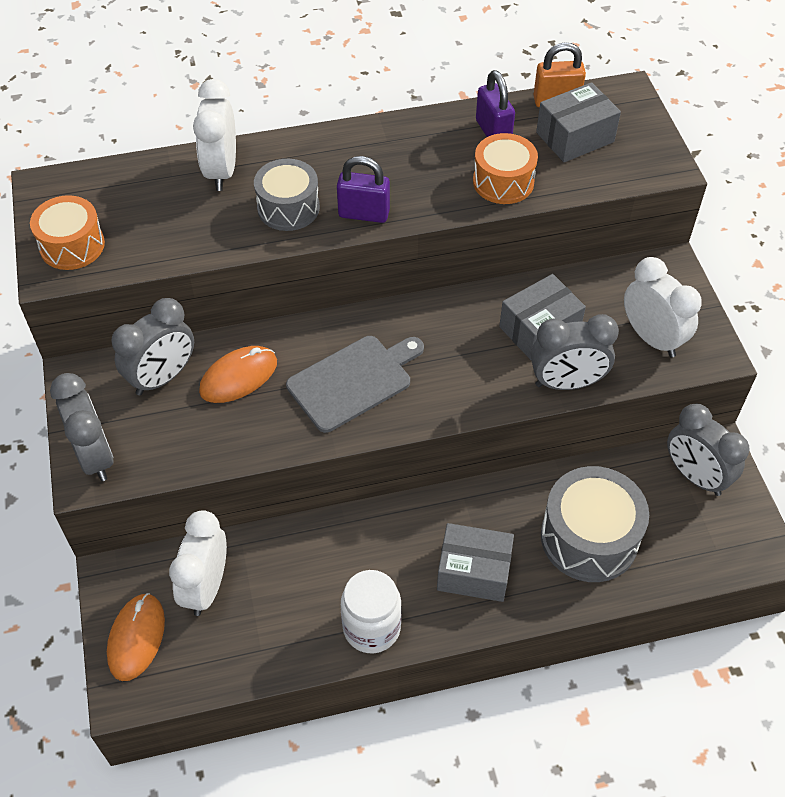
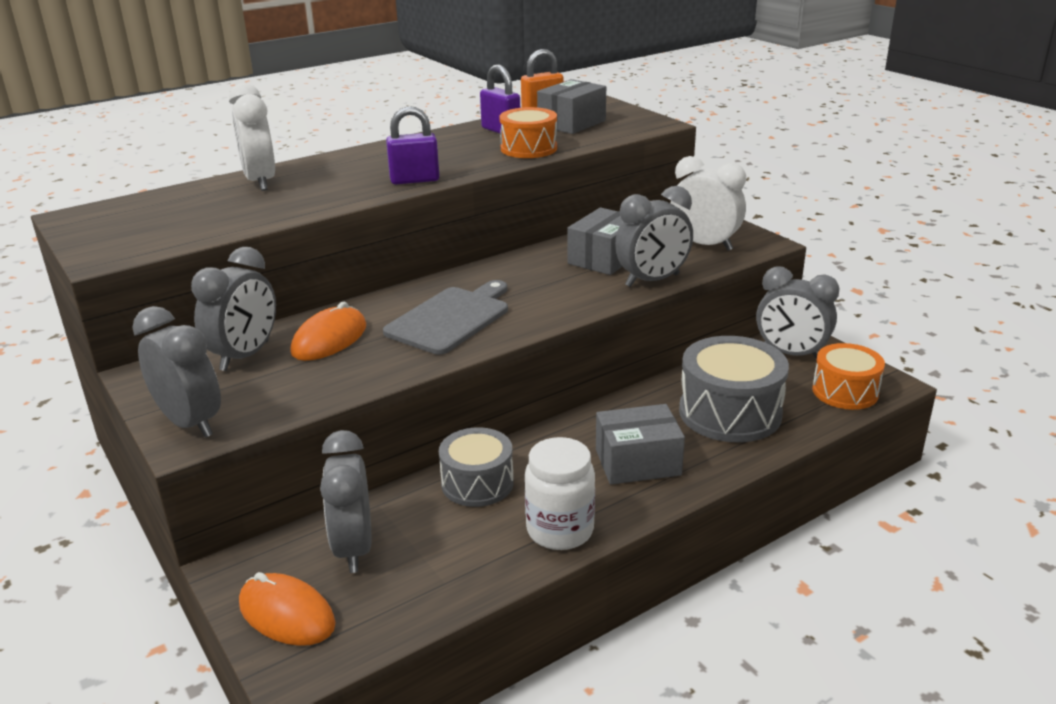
camera: 20 degrees left, 25 degrees down
(72, 245) = (120, 240): orange drum -> orange drum (845, 391)
(136, 638) = (286, 614): orange mouse -> orange mouse turned 45 degrees counterclockwise
(206, 587) = (354, 548): white clock -> grey clock
(288, 208) = (339, 188): grey drum -> grey drum (477, 483)

